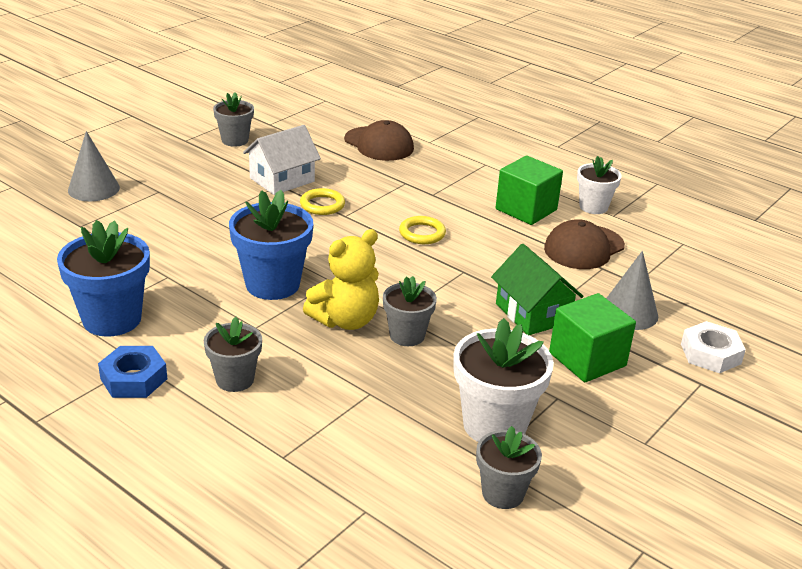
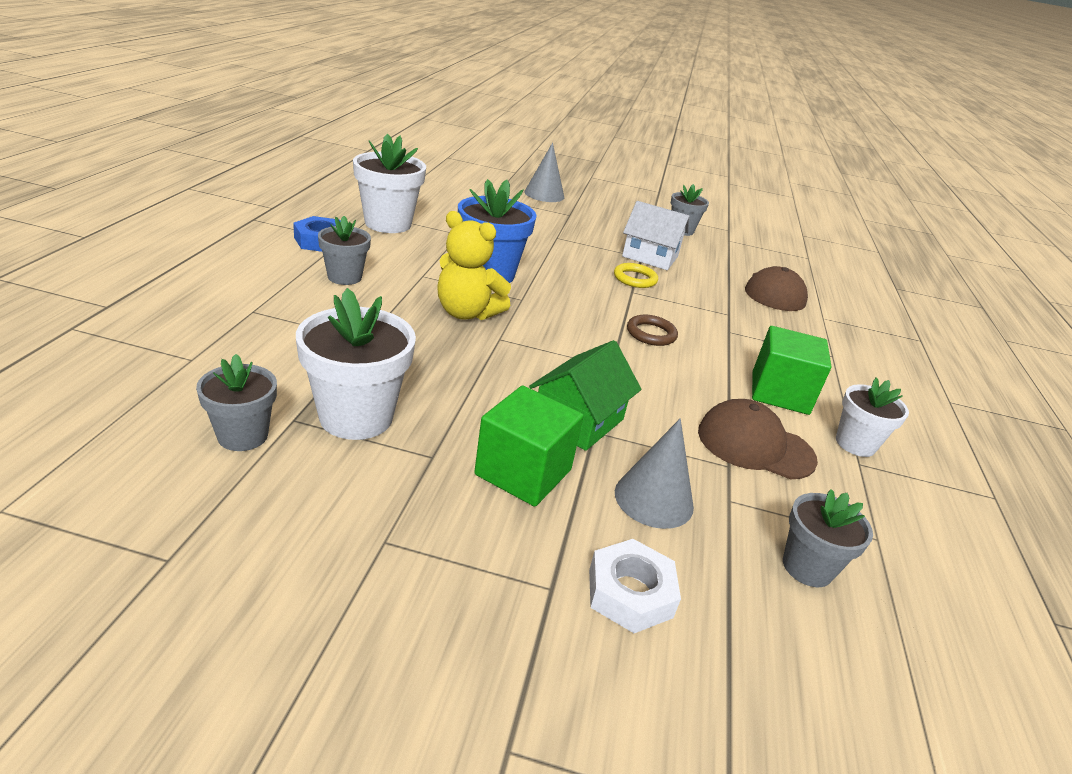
camera: 60 degrees right, 0 degrees up
(112, 319) = (388, 223): blue flower pot -> white flower pot
(407, 335) = (470, 347): grey flower pot -> grey flower pot (807, 567)
(422, 233) = (651, 334): yellow ring -> brown ring

